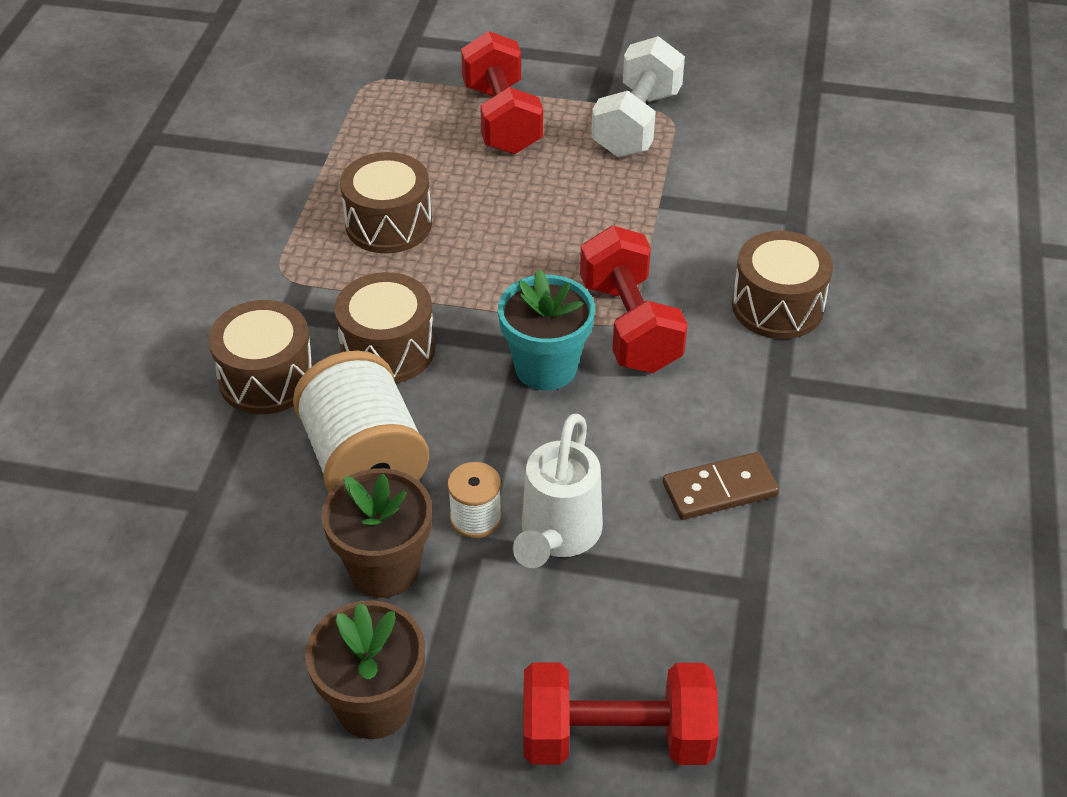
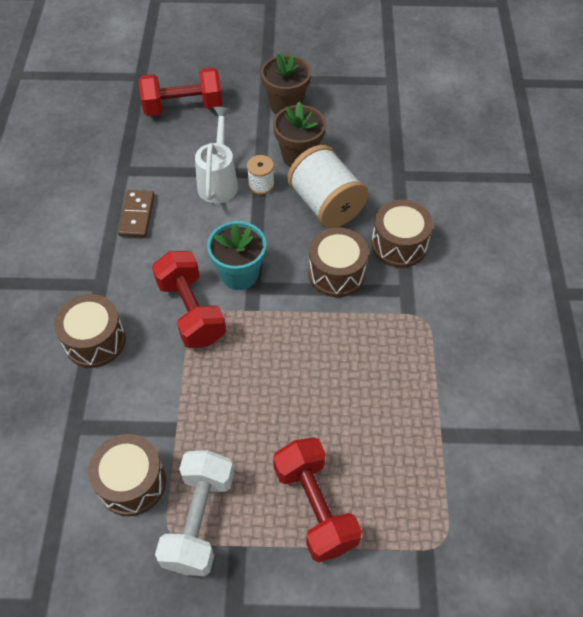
camera: 170 degrees right, 10 degrees up
(388, 224) = (370, 373): brown drum -> brown drum (132, 482)
(719, 489) = (137, 215): brown domino -> brown domino turned 60 degrees counterclockwise

